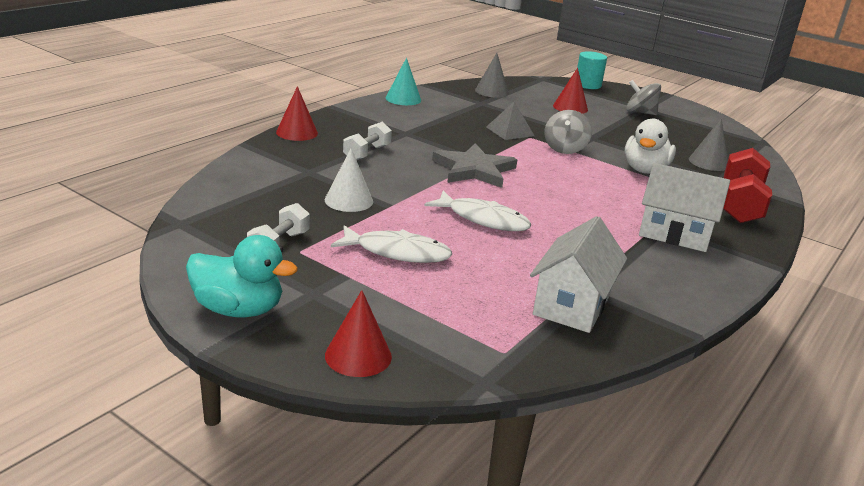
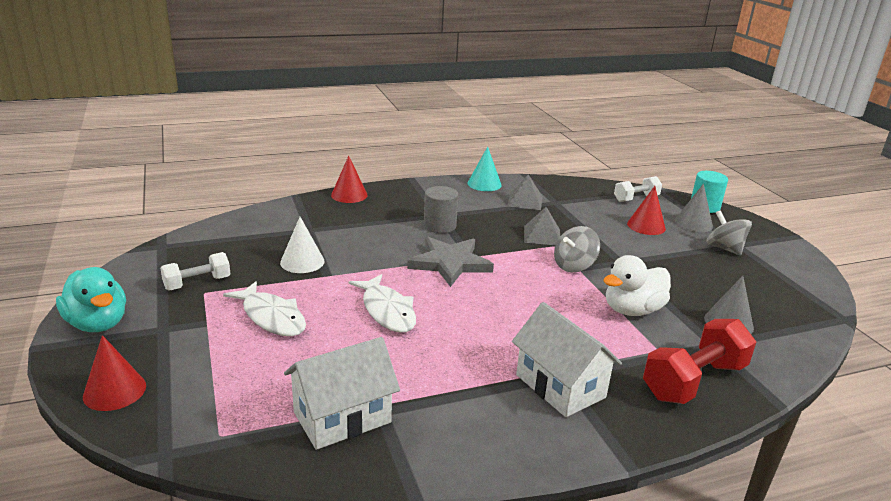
camera: 35 degrees right, 0 degrees up
(367, 153) = (378, 225): white dumbbell -> white dumbbell (636, 198)
(420, 142) = (439, 226): none -> grey cylinder
(457, 106) = (525, 201): none -> grey pyramid
(491, 91) = (583, 193): grey cone -> grey cone (693, 223)

